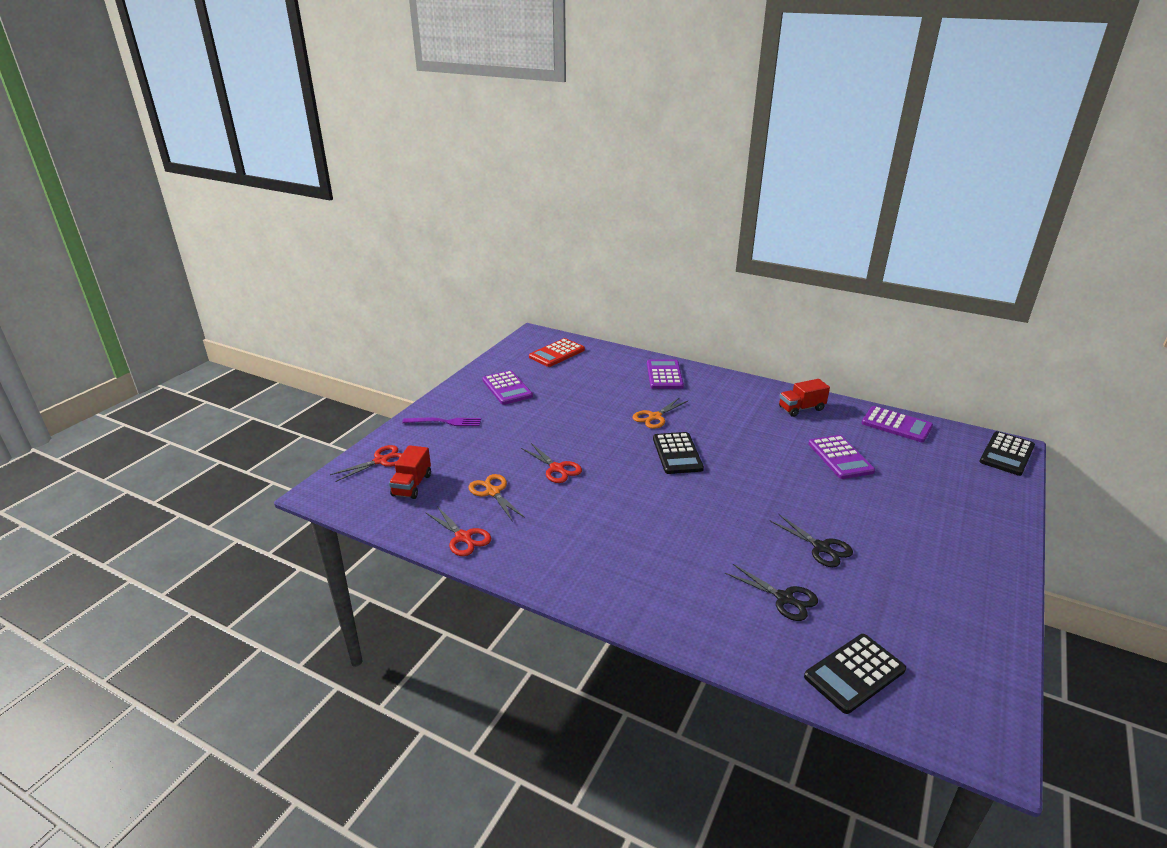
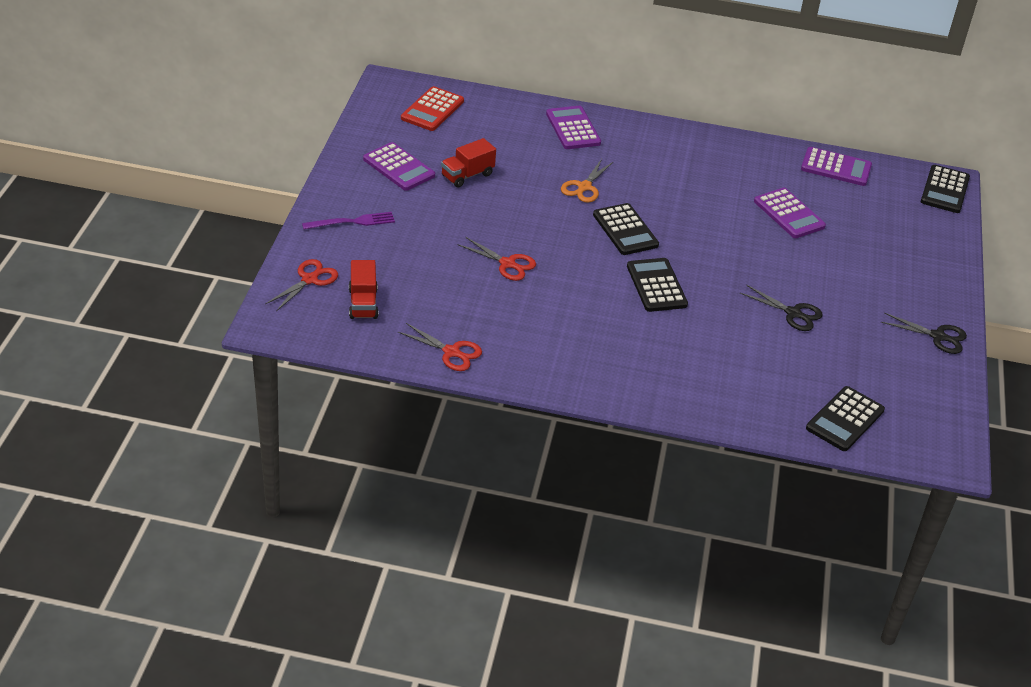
camera: 20 degrees left, 10 degrees up
(492, 492) = (454, 299): orange scissors -> none
(687, 504) = (656, 286): none -> black calculator
(785, 598) = (773, 366): black scissors -> black scissors (938, 337)
(801, 409) = (736, 158): red truck -> red truck (467, 175)

